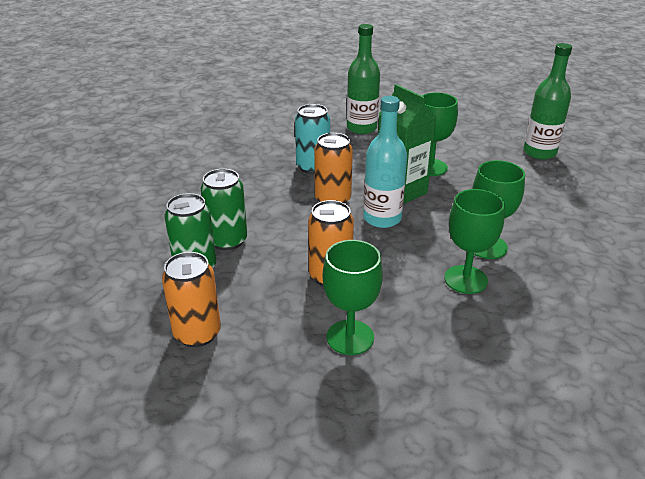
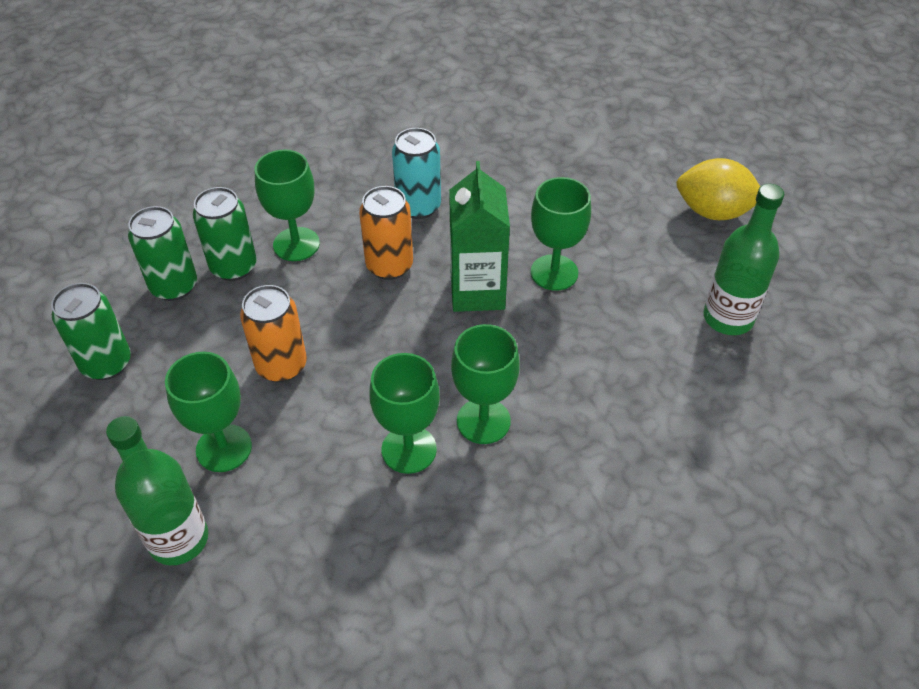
camera: 35 degrees right, 15 degrees up
(197, 333) = (106, 363): orange can -> green can
(257, 213) = (296, 244): none -> green goblet
(361, 128) = (541, 169): green bottle -> green bottle (178, 539)
(382, 218) = (413, 319): turquoise bottle -> none
(472, 115) = (713, 212): none -> yellow lemon

